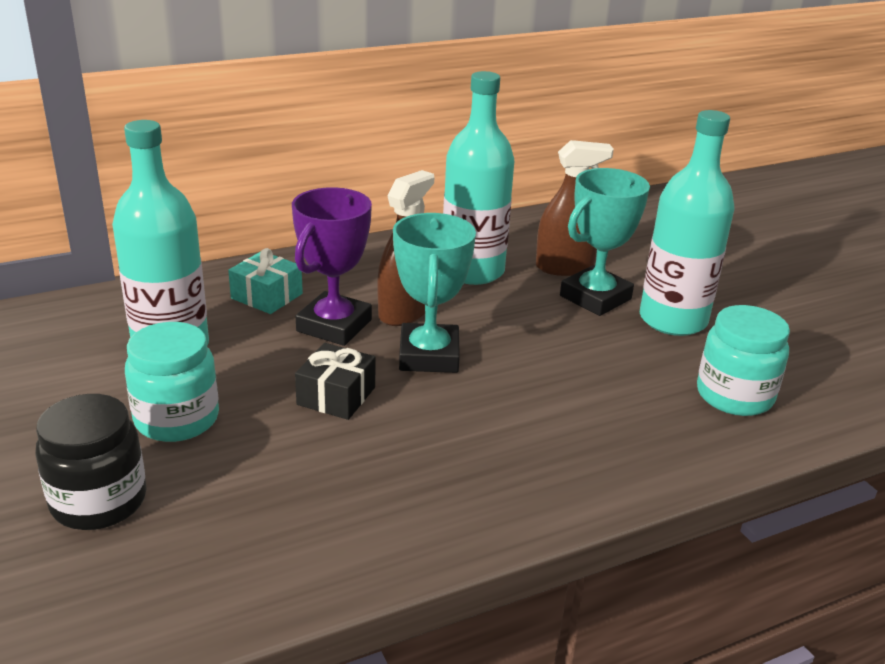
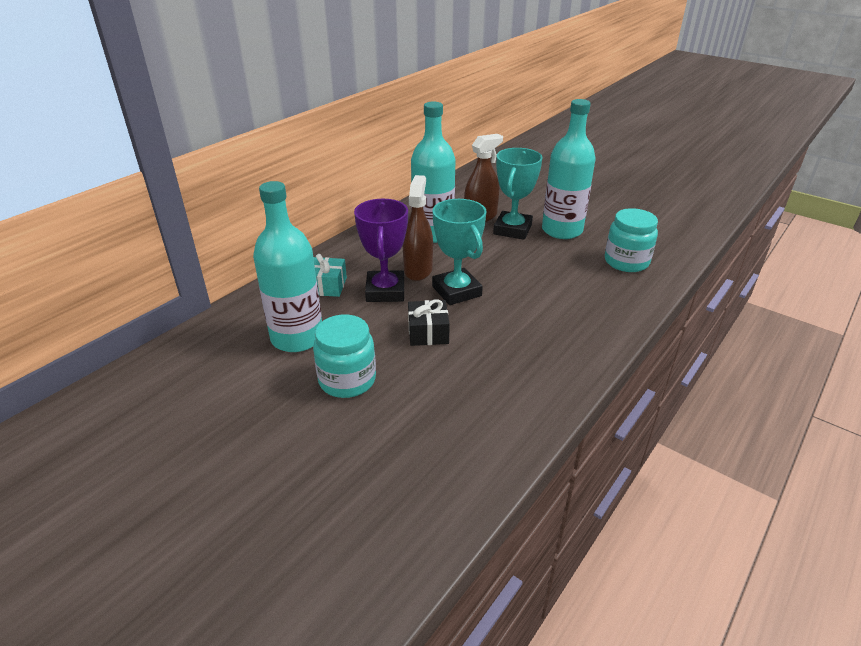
camera: 25 degrees left, 5 degrees up
(99, 501) = (350, 447): black jar -> none

